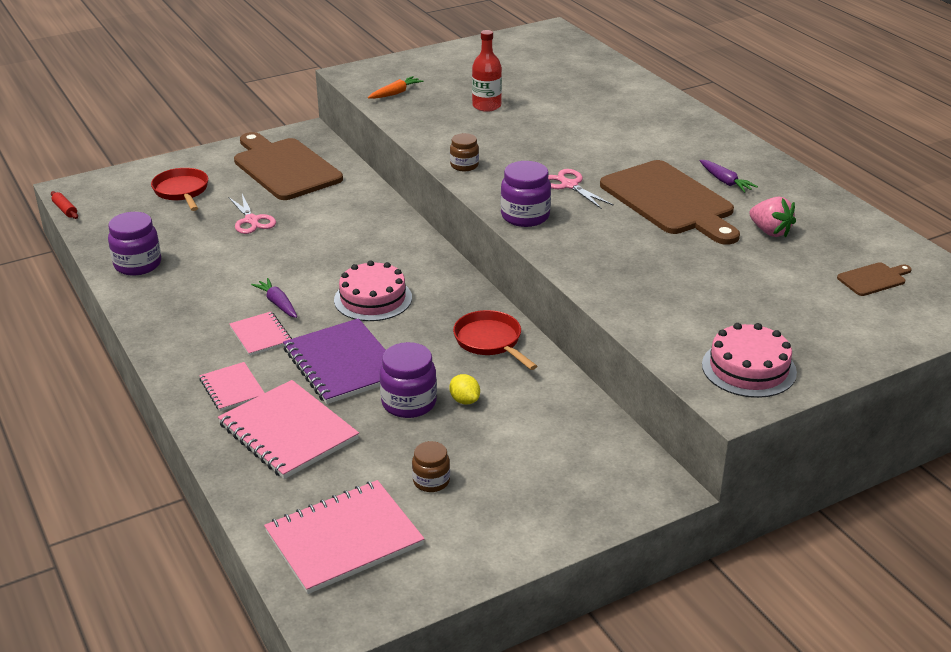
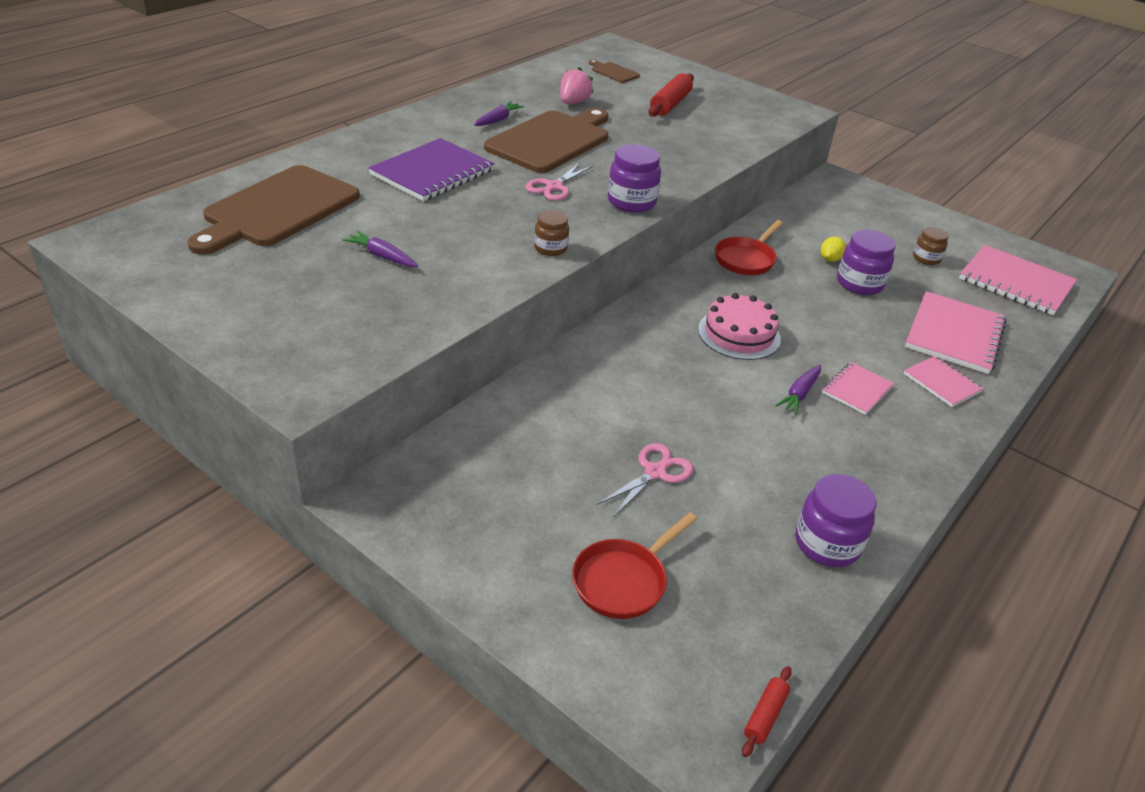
camera: 115 degrees left, 5 degrees up
(232, 388) = (942, 383): pink notebook -> pink notebook turned 75 degrees counterclockwise
(284, 167) = (495, 488): brown cutting board -> brown cutting board (277, 209)
(343, 364) = (847, 328): purple notebook -> purple notebook (432, 173)
(395, 93) = (367, 334): orange carrot -> none
(486, 106) = (382, 256): red bottle -> purple carrot
(749, 368) = (761, 107): pink cake -> none
(763, 296) = (670, 104): none -> red rolling pin

